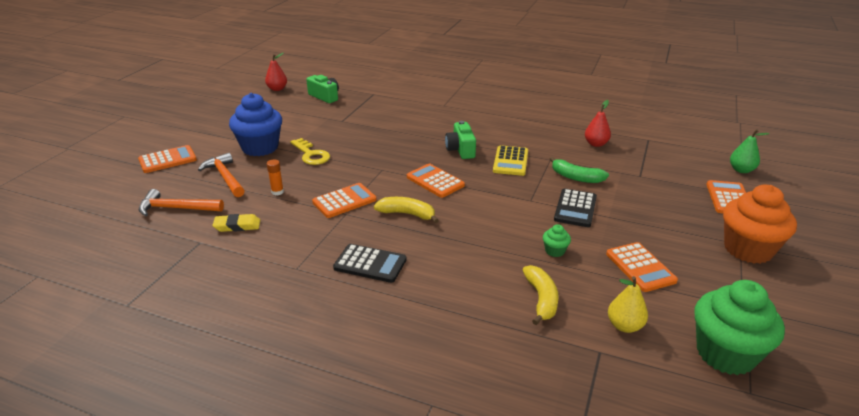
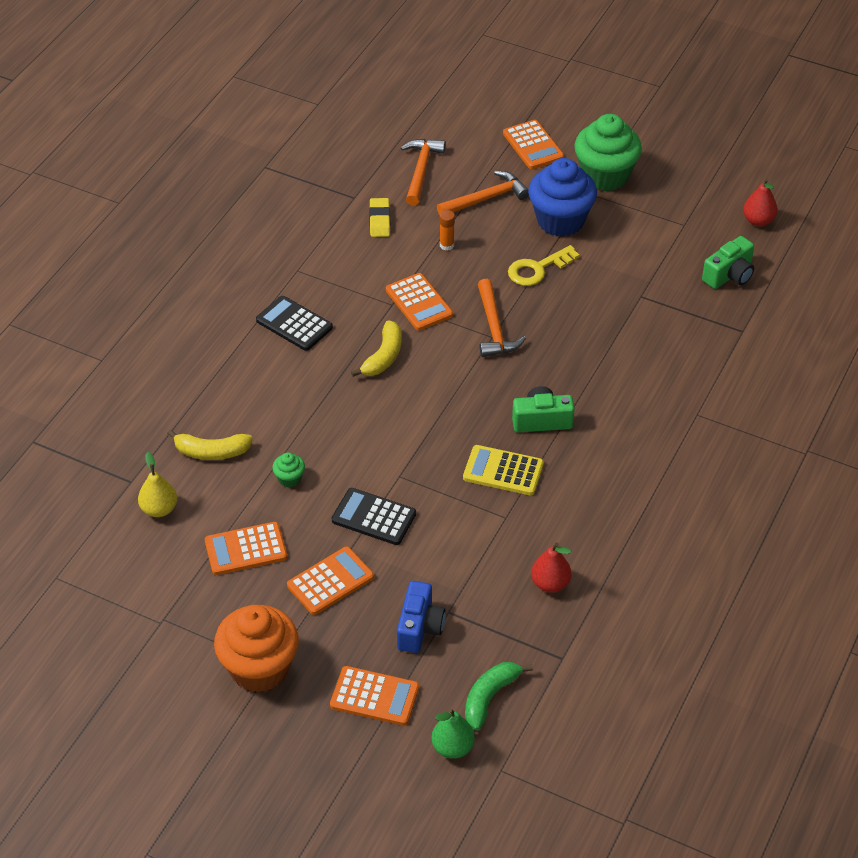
camera: 95 degrees right, 15 degrees up
(370, 264) = (294, 324): black calculator -> black calculator turned 105 degrees clockwise
(372, 169) = (494, 328): none -> orange hammer
(435, 181) = (456, 387): orange calculator -> orange calculator (330, 581)
(576, 177) = (451, 536): green banana -> green banana (490, 697)
(660, 185) = (419, 627): none -> blue camera
(725, 354) = (104, 577): green cupcake -> green cupcake (605, 176)

